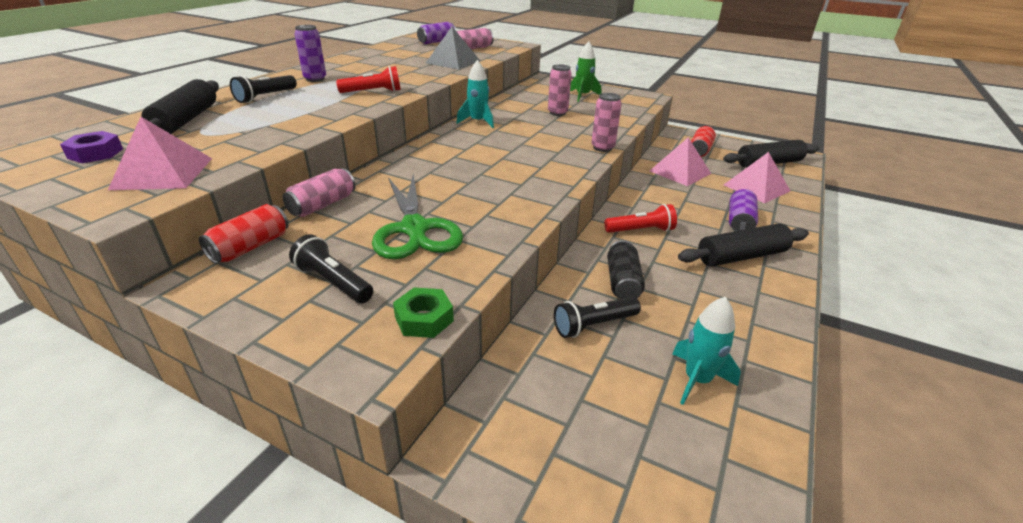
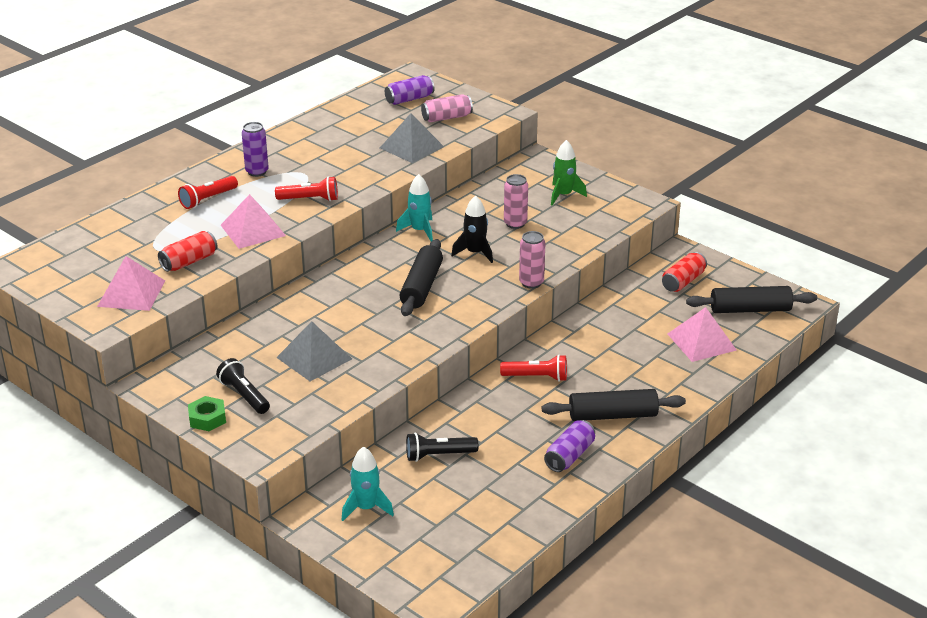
camera: 15 degrees right, 0 degrees up
(95, 153) = (79, 266): purple nut -> none
(186, 120) = (140, 229): black rolling pin -> black rolling pin (421, 287)
(250, 247) = (188, 358): red can -> red can (189, 261)
(265, 97) = (207, 199): black flashlight -> red flashlight
(322, 205) = (245, 324): pink can -> none
(415, 229) = (314, 358): green scissors -> grey pyramid
(424, 319) = (299, 430): green nut -> green nut (207, 418)
(536, 132) = (475, 253): none -> black rocket
(622, 282) = (485, 424): black can -> none
(680, 172) = (632, 311): pink pyramid -> pink pyramid (253, 230)
(697, 380) = (491, 503): turquoise rocket -> turquoise rocket (366, 508)
(739, 221) = (644, 380): purple can -> purple can (569, 456)

